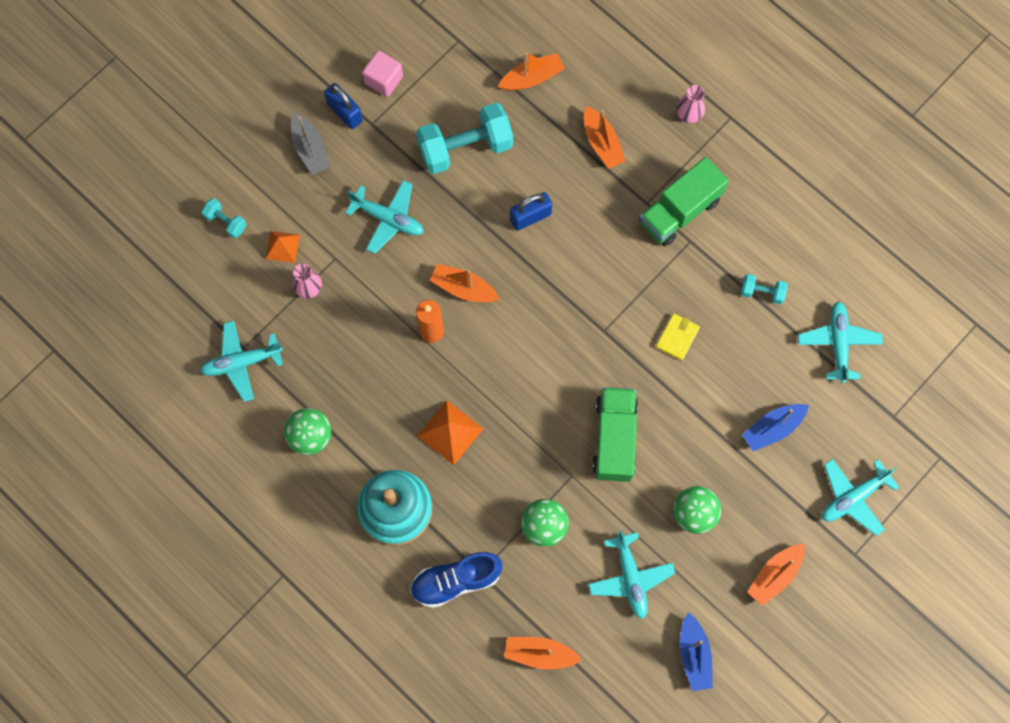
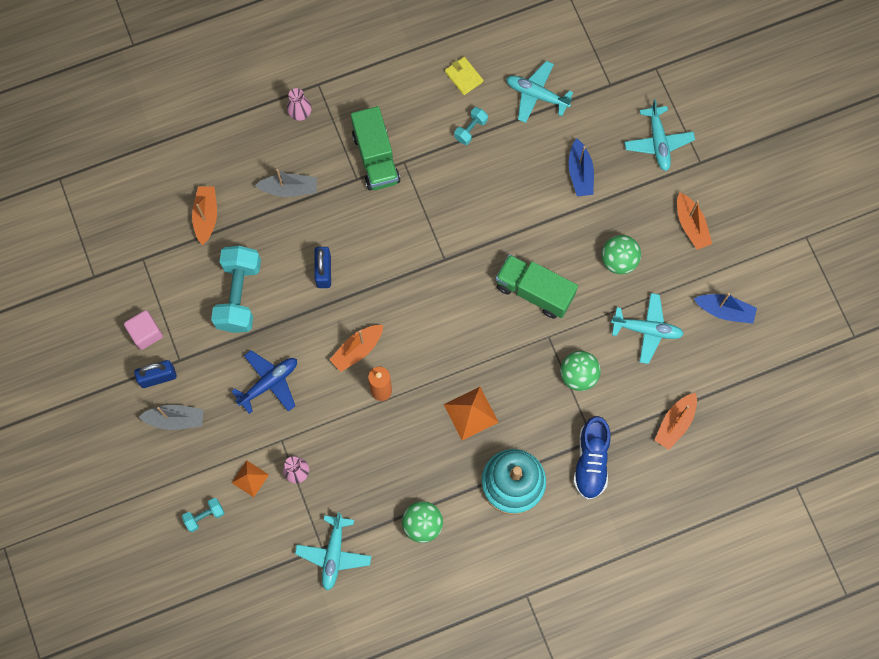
camera: 65 degrees left, 0 degrees up
(388, 219) = (269, 383): turquoise plane -> blue plane
(602, 143) = (289, 189): orange boat -> grey boat
(677, 337) = (476, 207): yellow wallet -> yellow wallet (463, 76)

